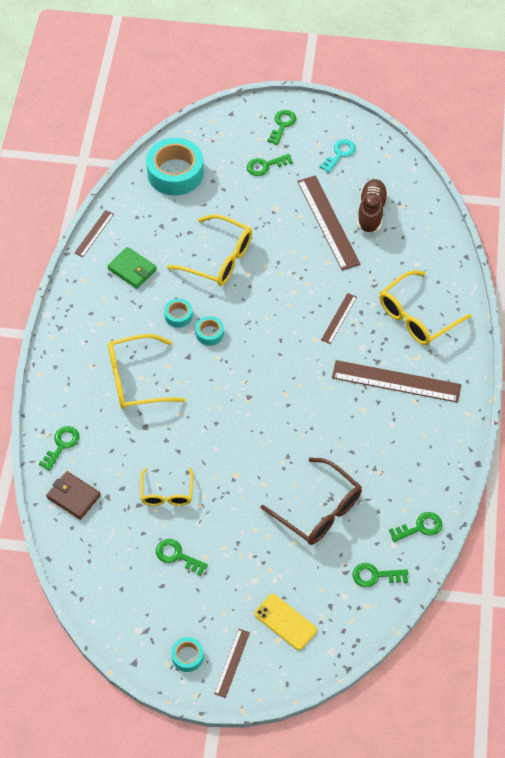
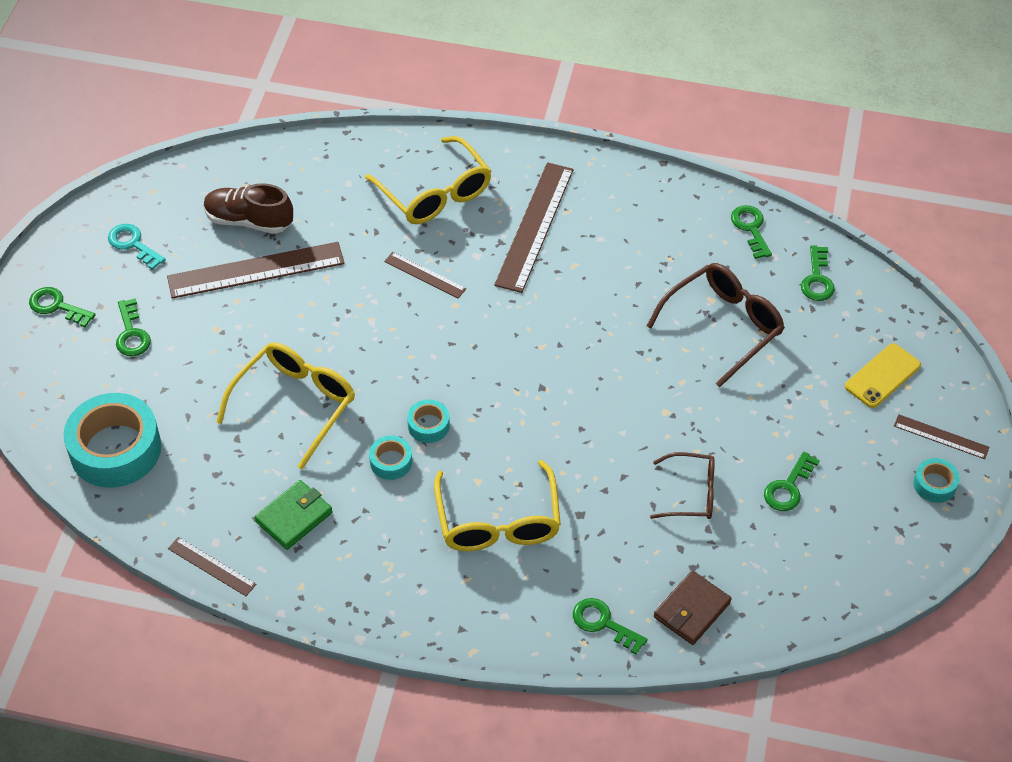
camera: 85 degrees left, 5 degrees down
(167, 493) = (691, 494): yellow glasses -> brown glasses

